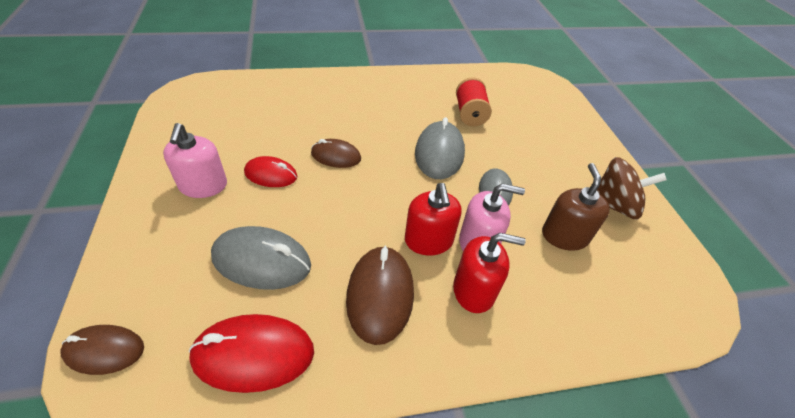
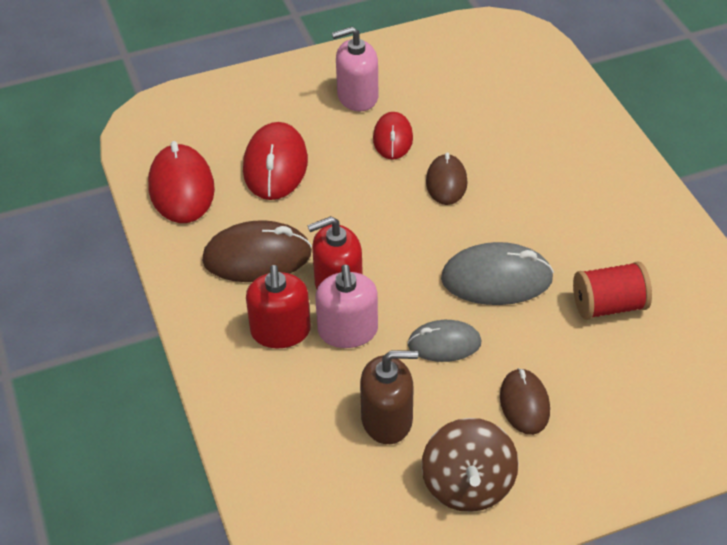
camera: 85 degrees right, 0 degrees up
(104, 351) = (171, 107): brown mouse -> brown mouse (524, 404)
(262, 261) = (275, 165): grey mouse -> red mouse

